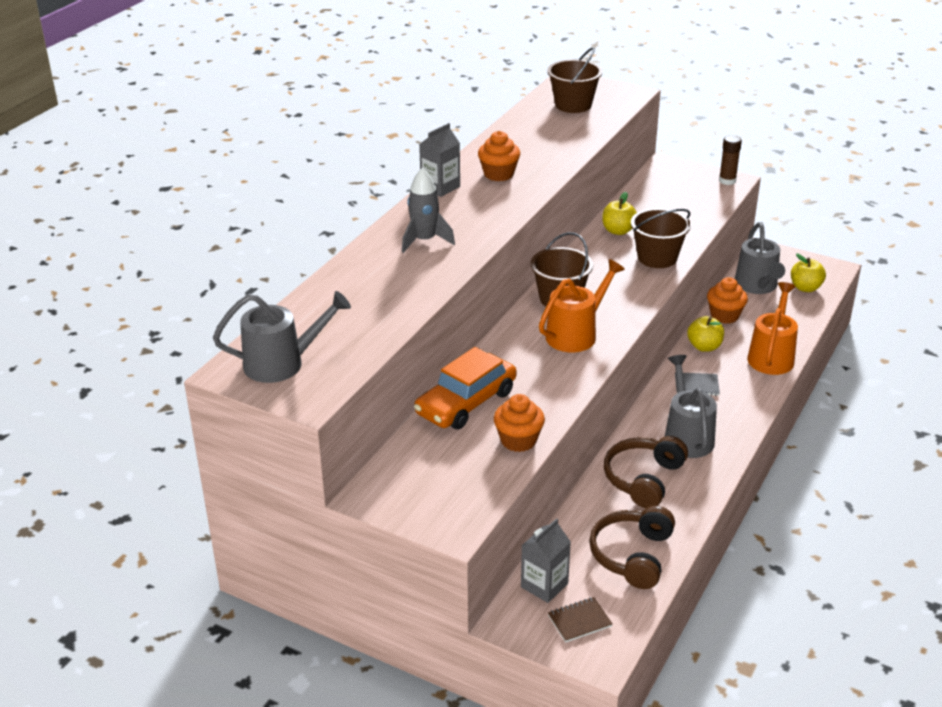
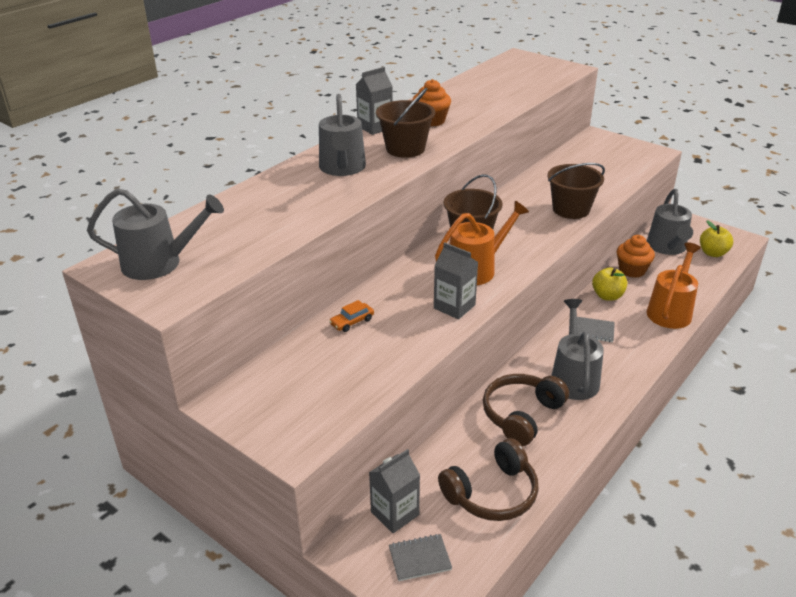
camera: 10 degrees right, 0 degrees up
(424, 240) = (342, 168): grey rocket -> grey watering can
(466, 402) = (352, 322): orange car -> orange car, size x0.41
(518, 440) = (390, 364): orange cupcake -> none
(565, 376) = (454, 306): none -> grey carton
(573, 105) = (516, 74): brown bucket -> brown bucket (405, 148)
(579, 621) = (419, 558): brown notebook -> grey notebook
(618, 231) = (540, 184): yellow apple -> none
(632, 555) = (492, 493): brown headphones -> brown headphones turned 150 degrees counterclockwise
(727, 181) = (650, 152): brown glue stick -> none

